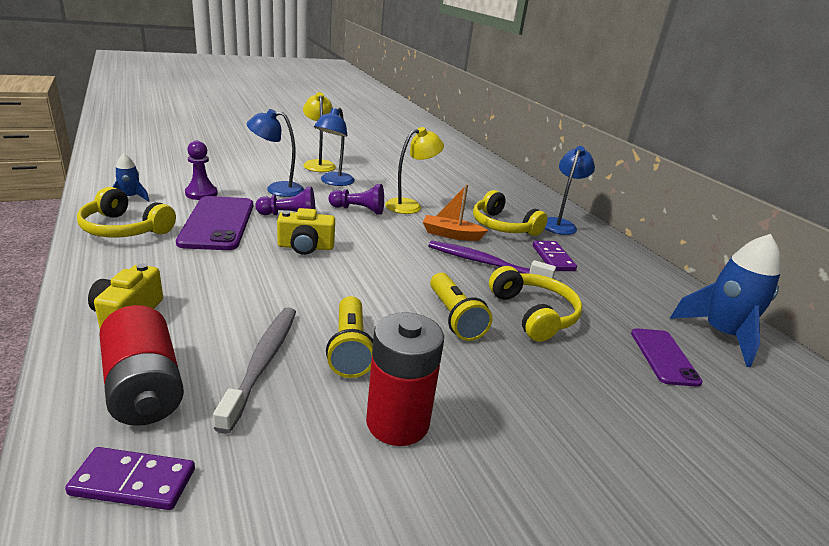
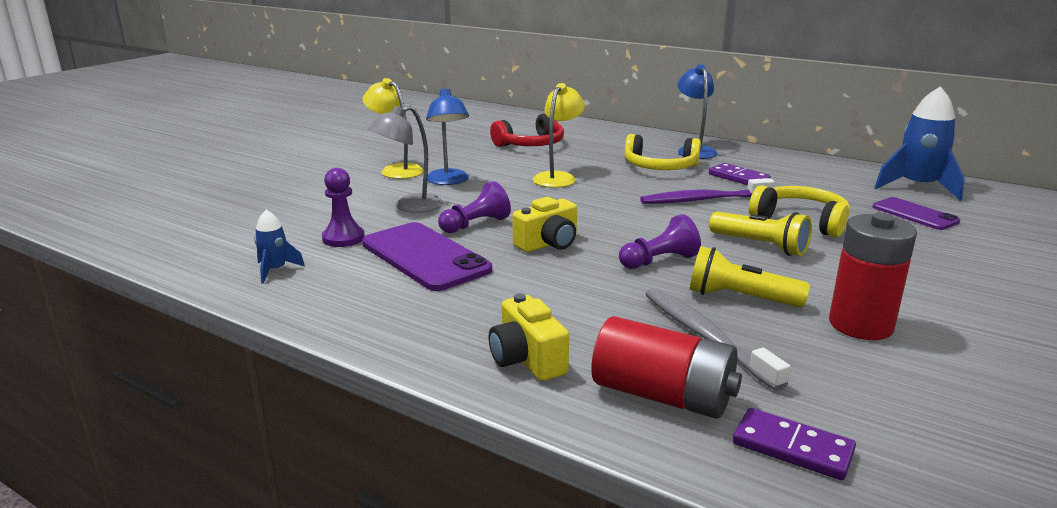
camera: 30 degrees left, 5 degrees down
(125, 229) = (344, 299): yellow headphones -> none
(134, 481) = (792, 447): purple domino -> purple domino turned 60 degrees clockwise
(277, 189) = (409, 206): blue lamp -> grey lamp
(350, 348) = (740, 298): yellow flashlight -> yellow flashlight turned 150 degrees clockwise
(358, 210) = (524, 197): purple pawn -> purple pawn (659, 261)
(440, 177) = (531, 144): none -> red headphones
(451, 235) = (637, 188): orange boat -> none

